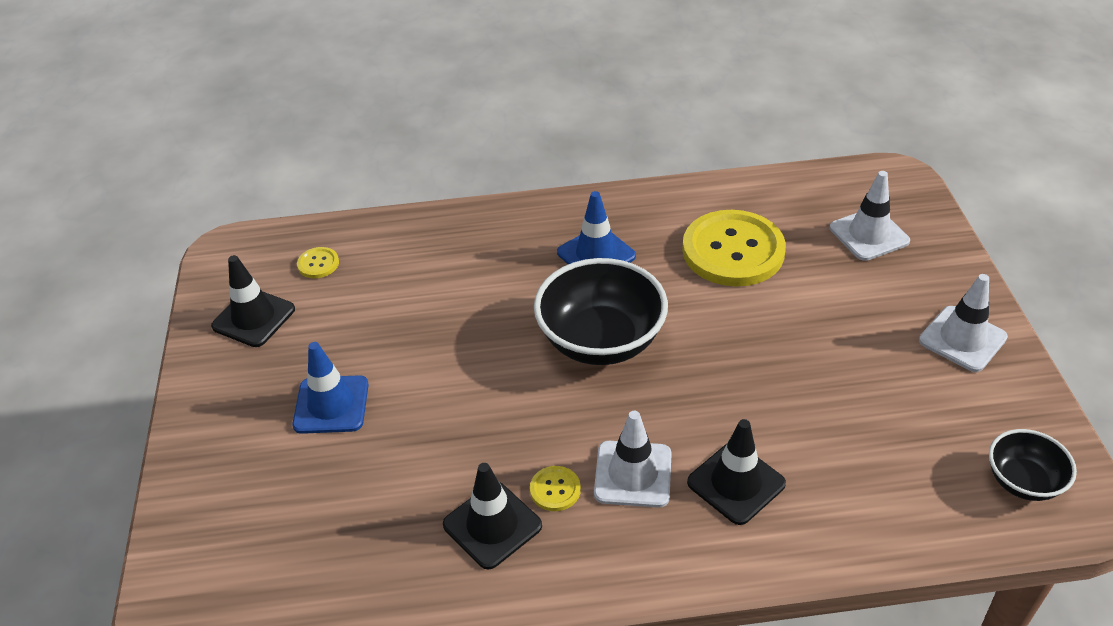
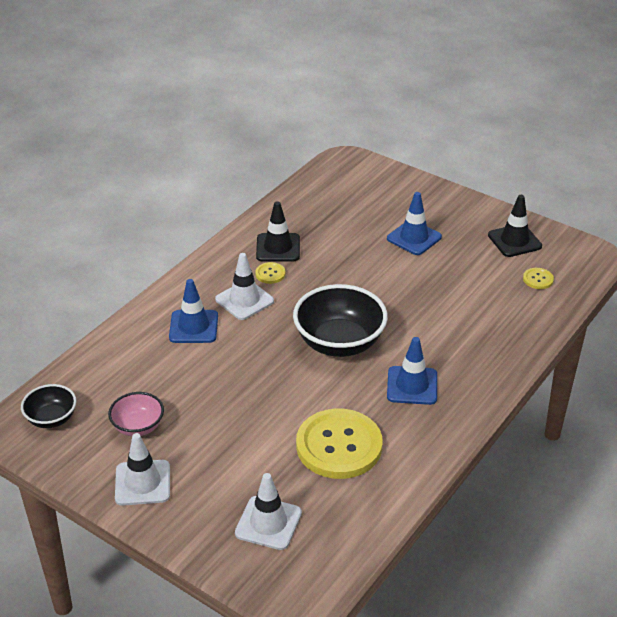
camera: 130 degrees right, 5 degrees down
(736, 483) = (193, 327): black traffic cone -> blue traffic cone
(920, 400) = (138, 427): none -> pink bowl

